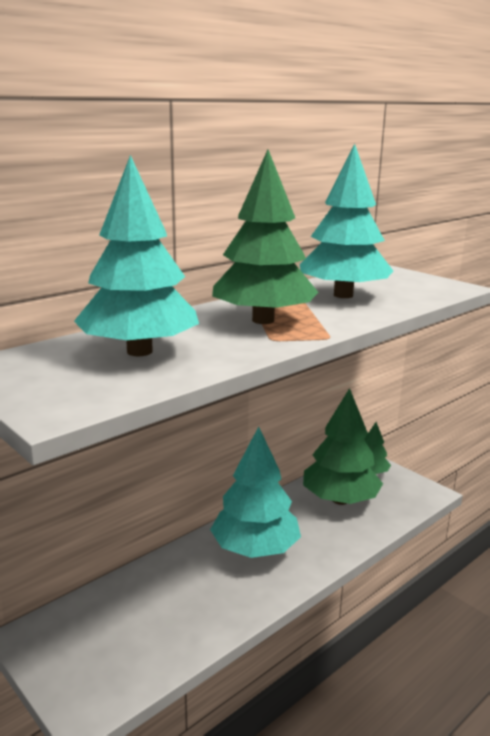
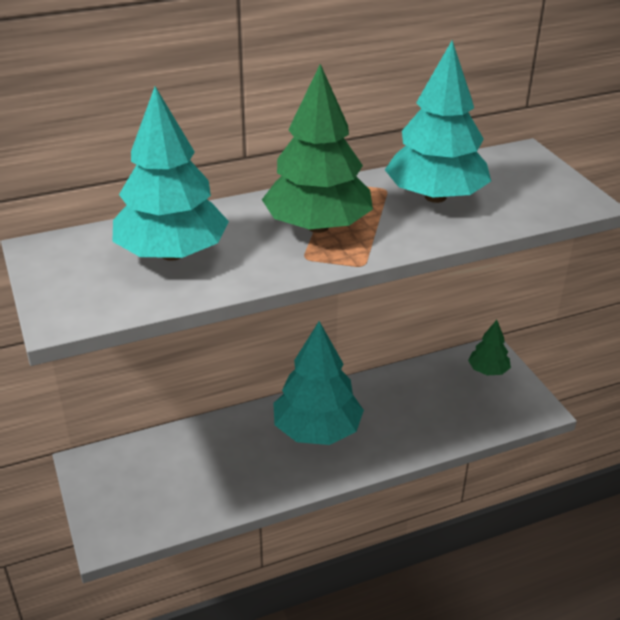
camera: 20 degrees right, 15 degrees up
(340, 499) = (434, 395): green tree -> none

